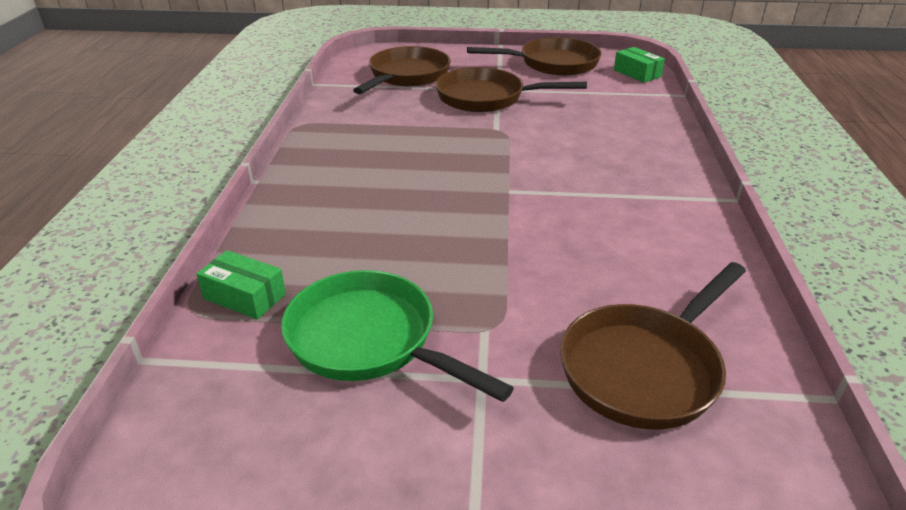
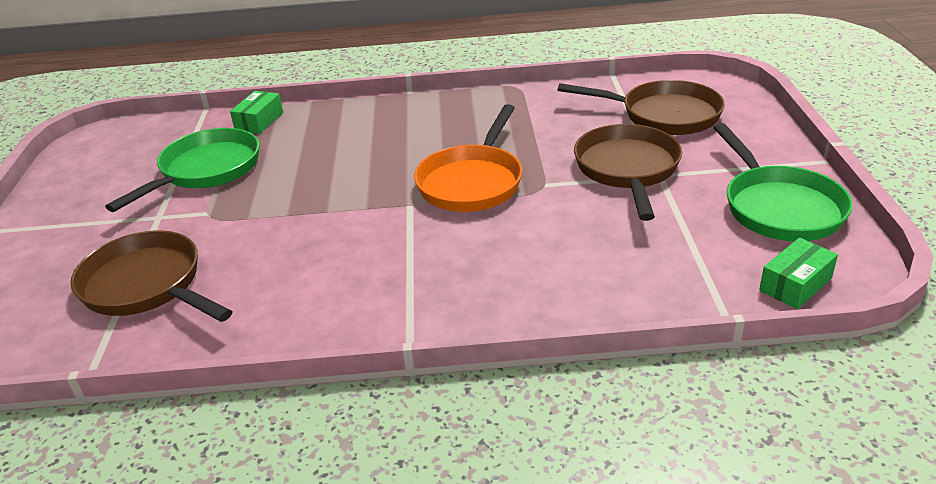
camera: 85 degrees right, 0 degrees up
(480, 158) = (472, 182): none -> orange pan
(553, 64) = (779, 207): brown pan -> green pan

